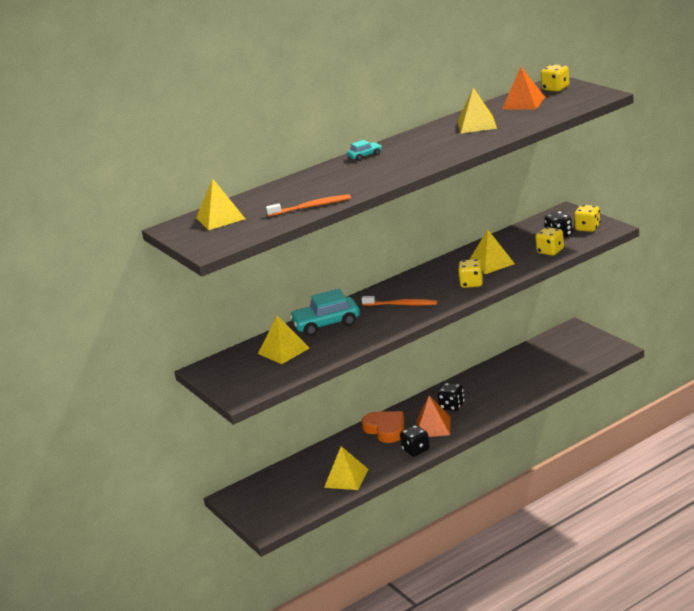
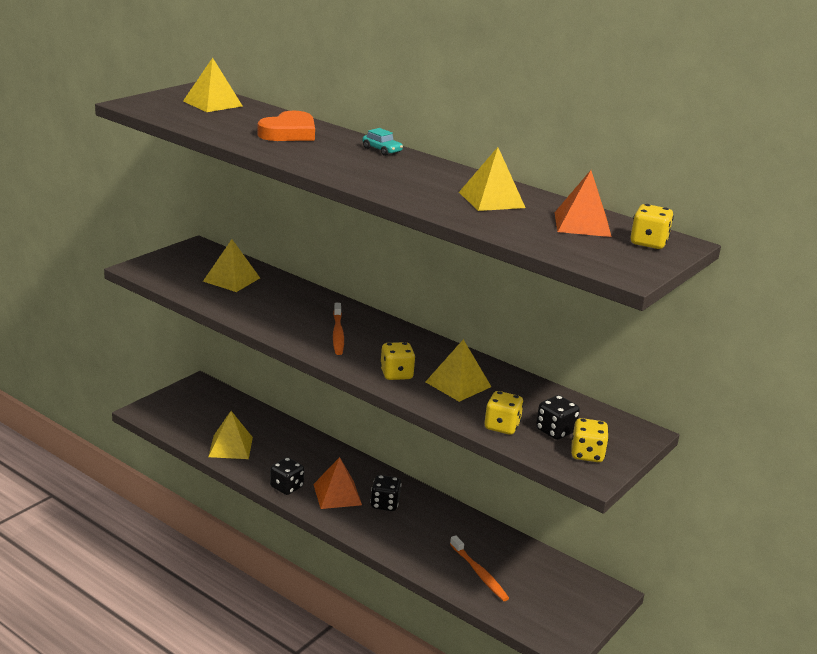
camera: 65 degrees right, 0 degrees up
(311, 207) = (229, 134): orange toothbrush -> orange toothbrush (479, 573)
(326, 324) = (290, 296): turquoise car -> none
(386, 429) = (328, 461): orange heart -> orange heart (289, 133)

